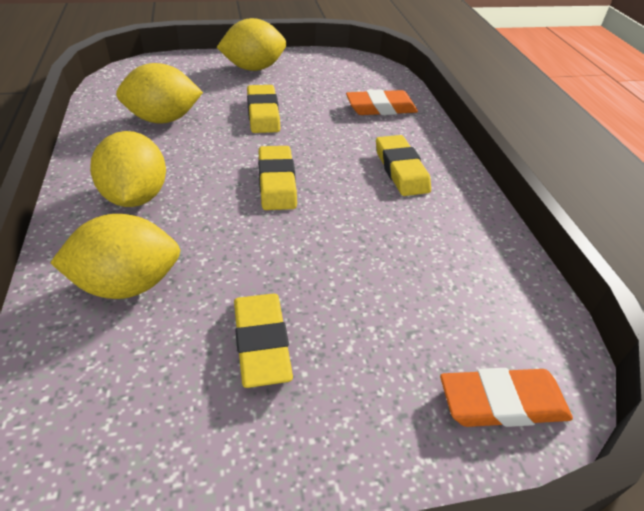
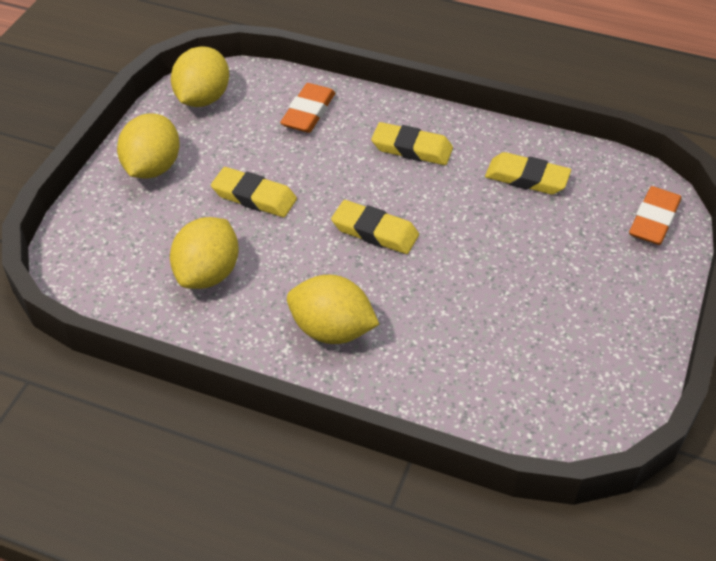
camera: 55 degrees left, 5 degrees up
(127, 284) = (444, 364): yellow lemon -> yellow lemon (203, 98)
(261, 343) = (547, 309): yellow eraser -> yellow eraser (527, 178)

